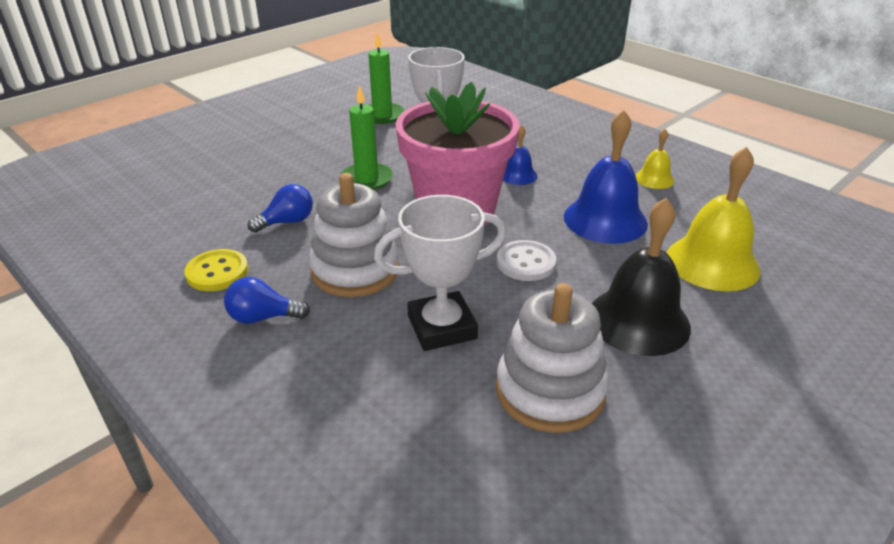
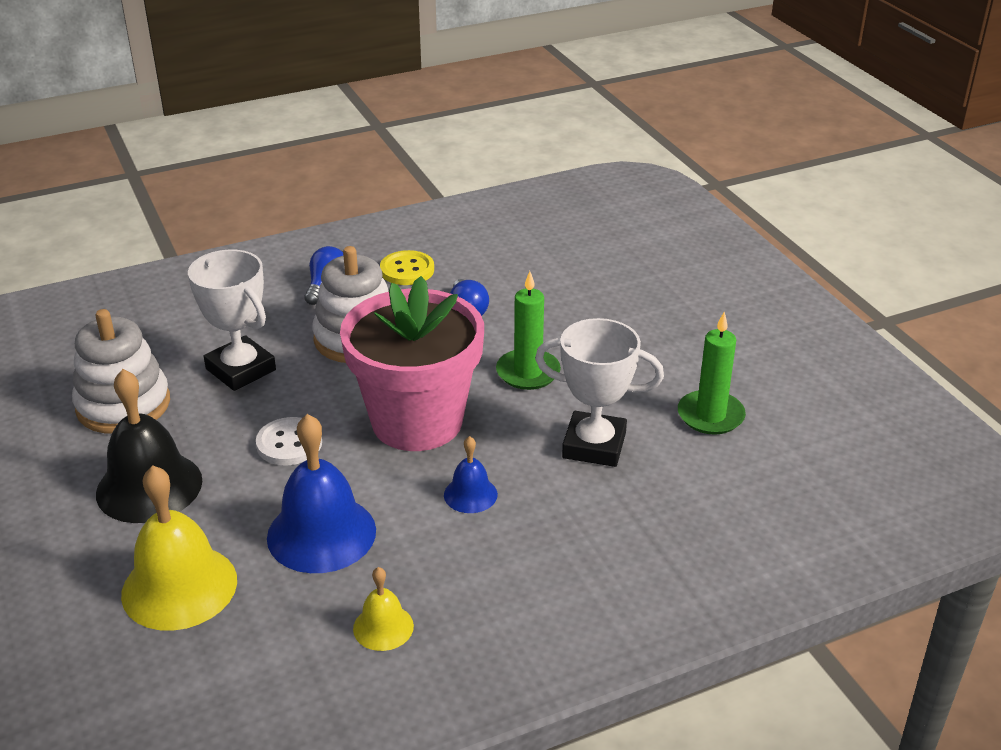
camera: 110 degrees right, 0 degrees up
(442, 327) = (241, 369): white trophy -> white trophy turned 45 degrees counterclockwise

